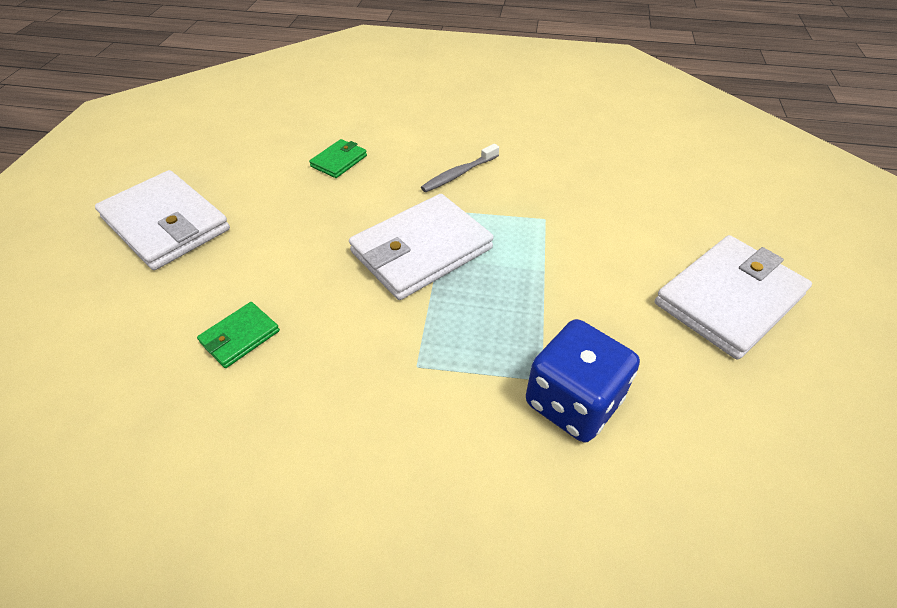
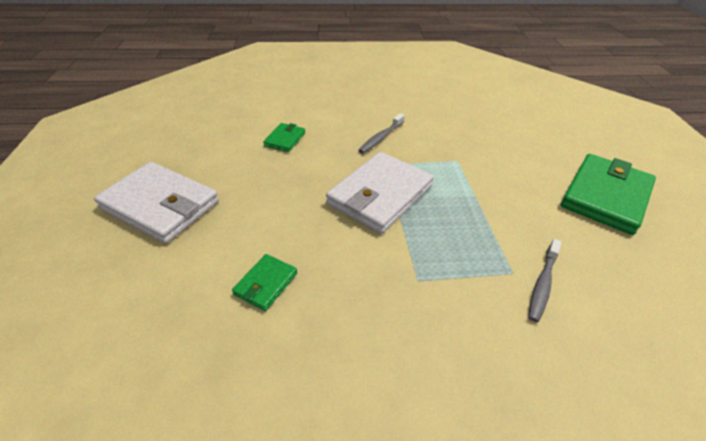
camera: 15 degrees left, 5 degrees down
(573, 402) = (542, 284): blue dice -> grey toothbrush
(728, 299) = (605, 196): white wallet -> green wallet

